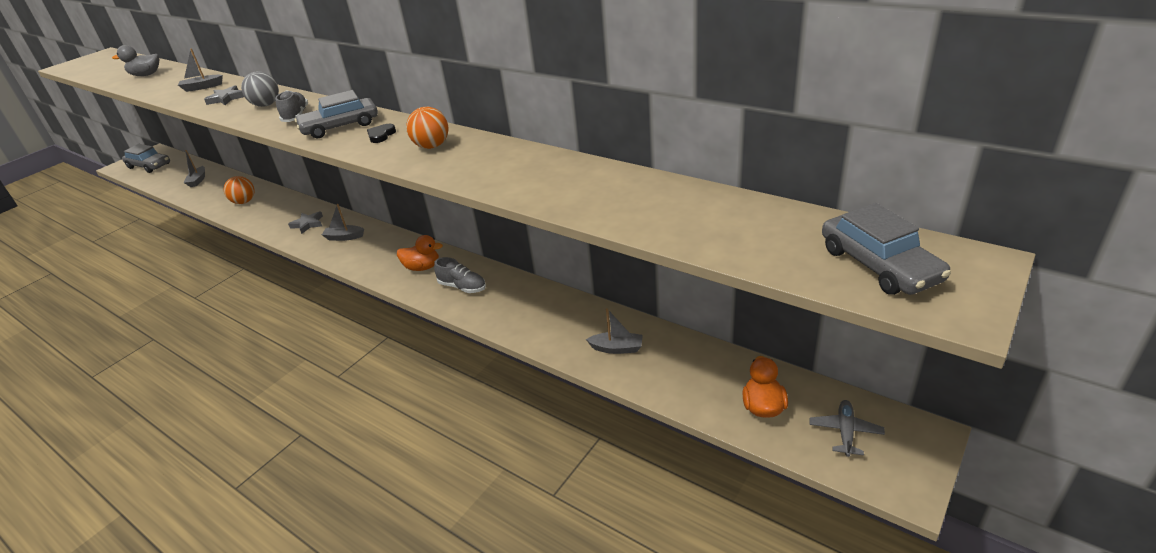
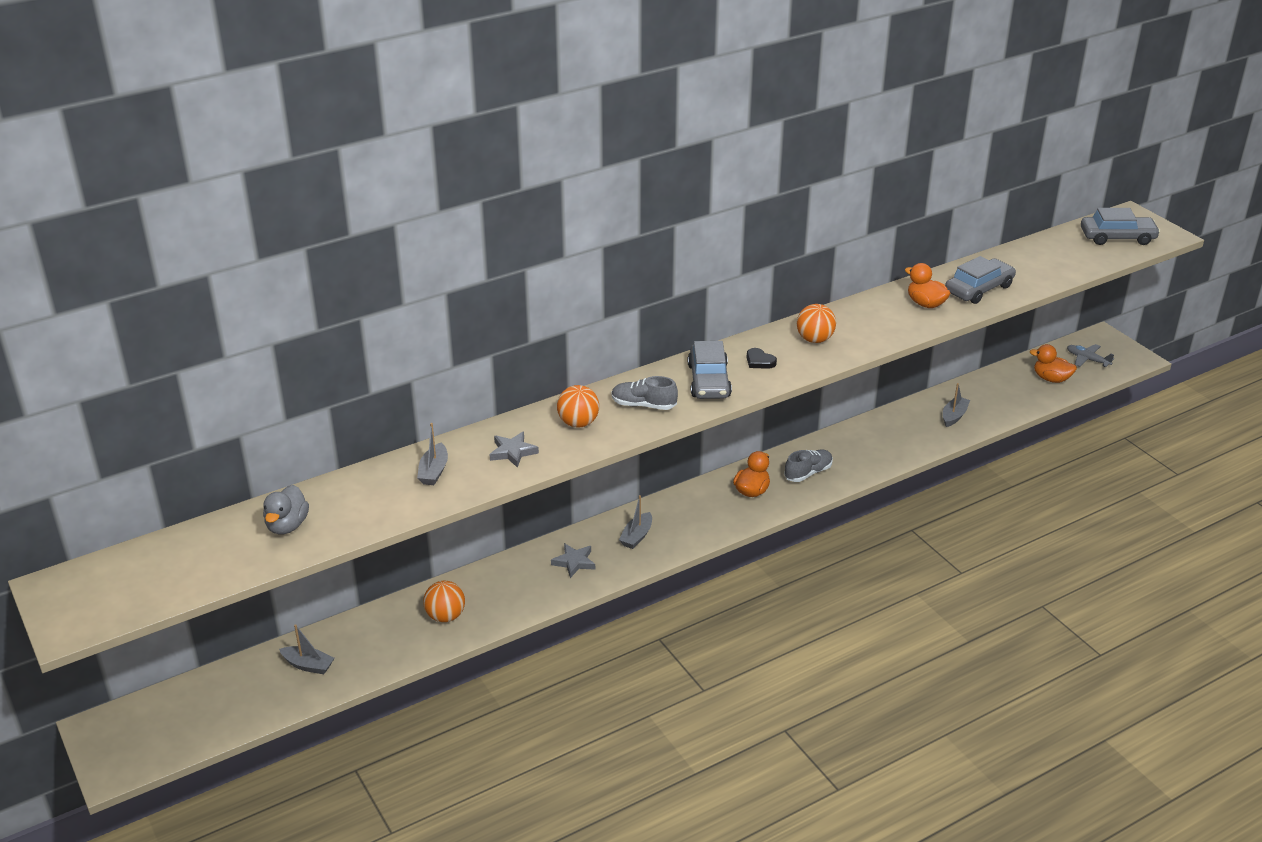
camera: 70 degrees left, 0 degrees up
(149, 166) = (165, 729): grey car -> grey car (979, 289)
(266, 105) = (578, 423): grey ball -> orange ball
(543, 178) = (925, 304): none -> orange duck

